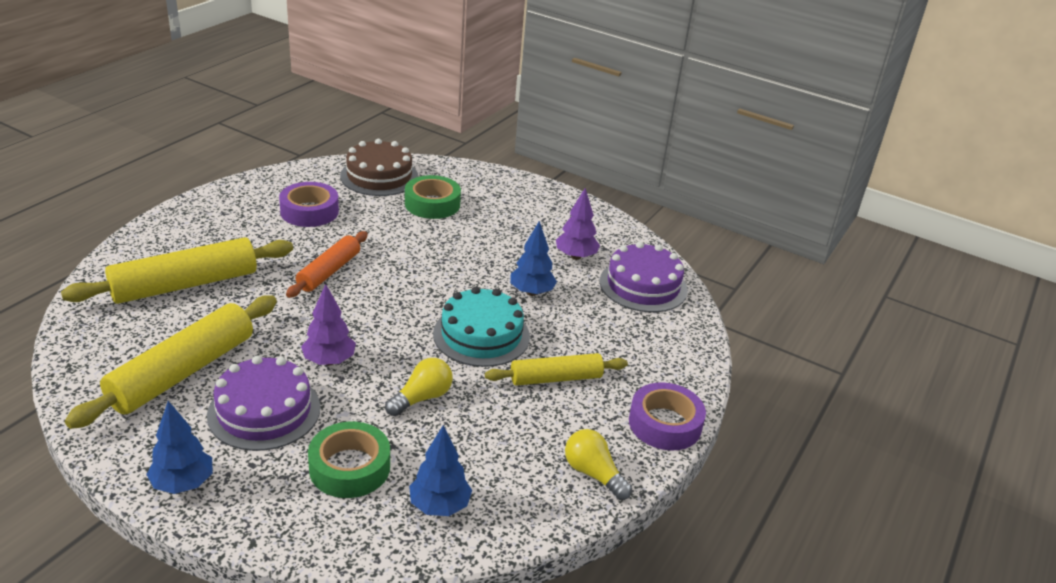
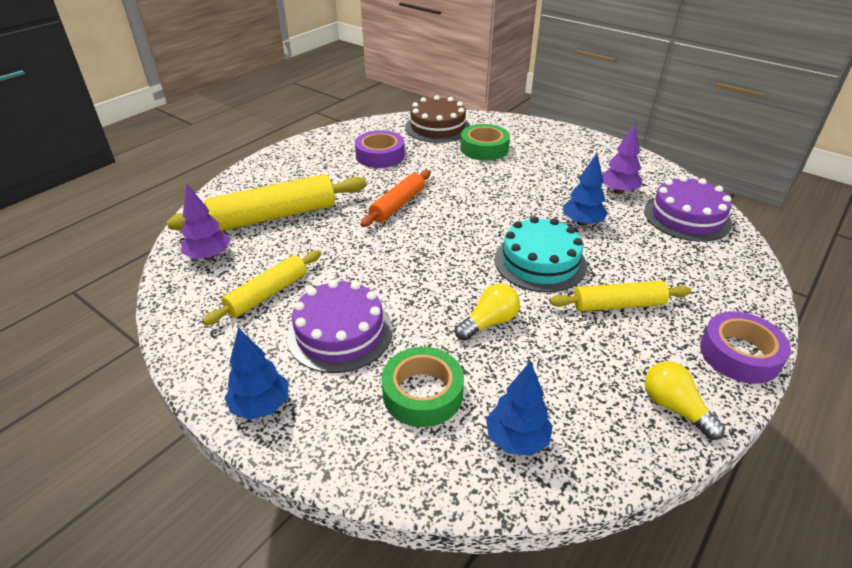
camera: 10 degrees right, 5 degrees up
(183, 372) = (267, 294): yellow rolling pin -> yellow rolling pin, size x0.61
(329, 361) = (400, 285): purple tree -> purple tree (209, 256)

